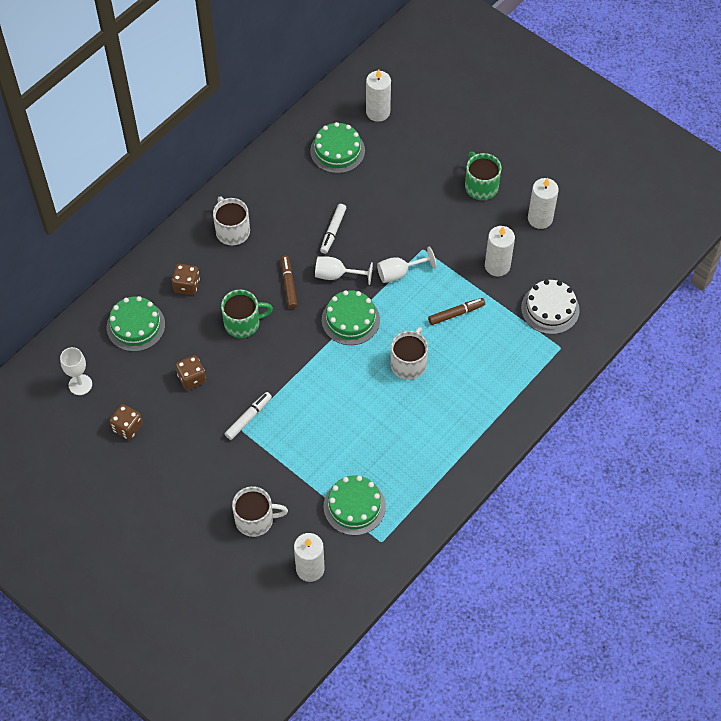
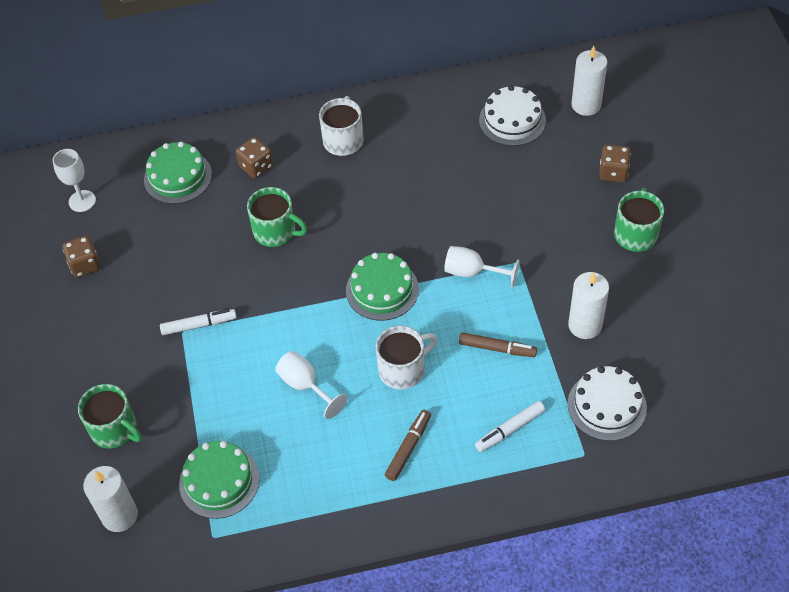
camera: 40 degrees right, 5 degrees down
(192, 378) = (182, 255): brown dice -> brown dice (613, 172)
(255, 519) = (115, 429): white mug -> green mug
(288, 284) = (352, 220): brown marker -> brown marker (408, 448)
(333, 231) = (440, 194): white marker -> white marker (510, 430)
(336, 275) = (406, 238): white goblet -> white goblet (305, 386)
(337, 151) = (512, 120): green cake -> white cake
(540, 218) = (675, 303): white candle -> none

